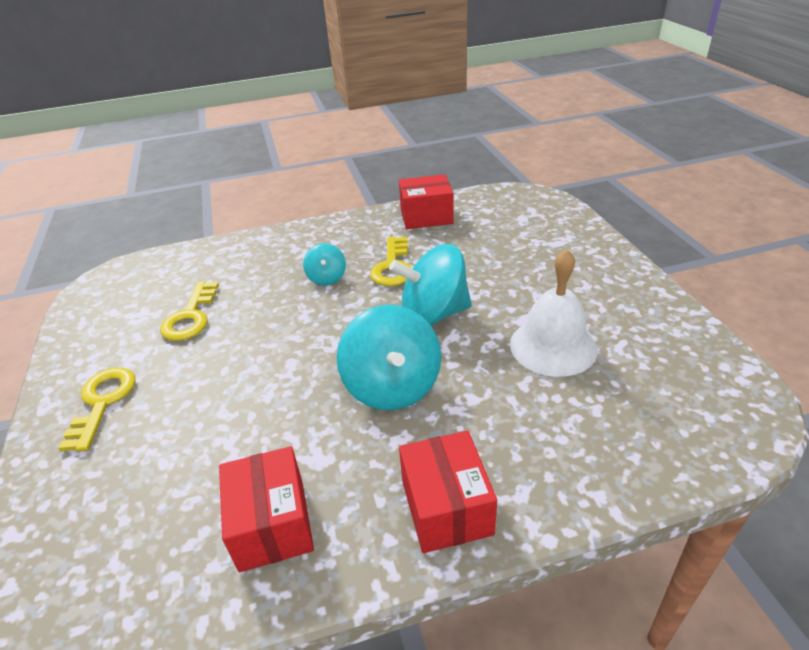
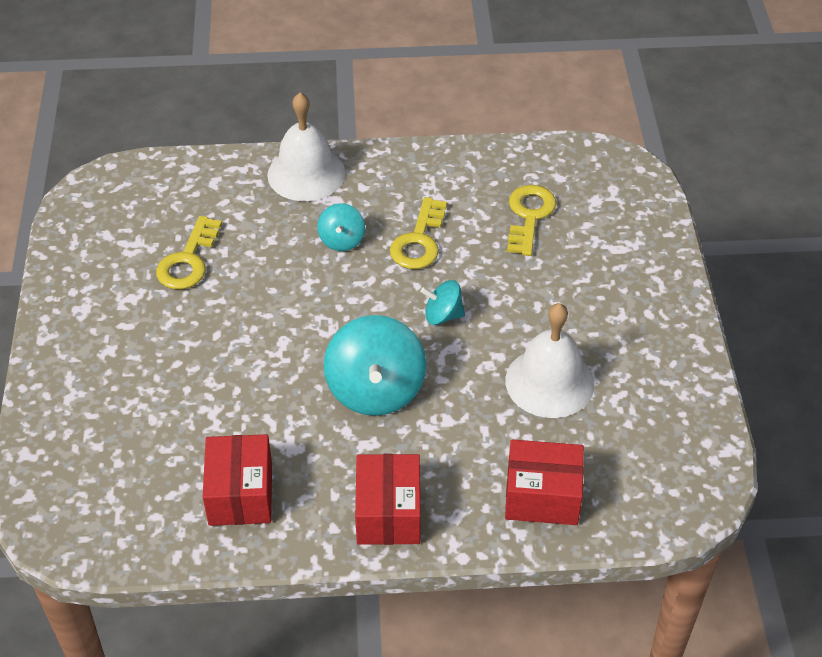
camera: 10 degrees right, 10 degrees up
(102, 402) = (98, 344): yellow key -> yellow key (529, 216)
(286, 241) = (306, 173): none -> white bell
(426, 216) = (482, 171): red box -> red box (542, 496)
(433, 314) = (442, 315): turquoise spinning top -> turquoise spinning top, size x0.52

